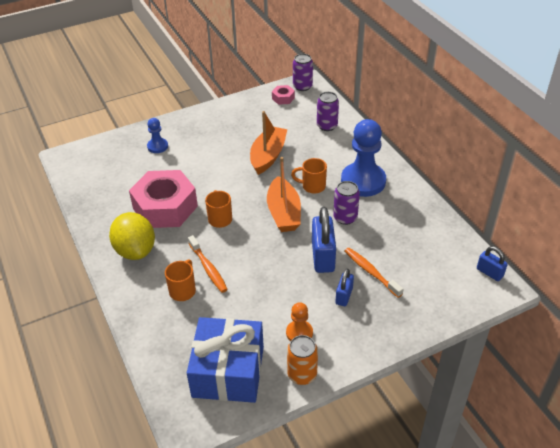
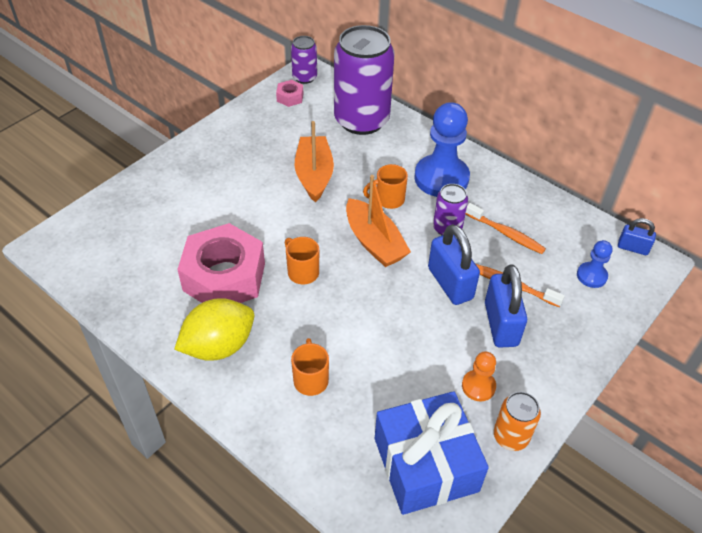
camera: 25 degrees left, 5 degrees up
(135, 250) = (219, 346): yellow lemon -> yellow lemon turned 75 degrees counterclockwise
(157, 146) = (167, 198): blue pawn -> blue pawn (591, 276)
(208, 268) = (325, 340): orange toothbrush -> orange toothbrush (506, 234)
(327, 126) = (361, 120): purple can -> purple can, size x2.12
(344, 296) = (501, 324): blue padlock -> blue padlock, size x1.78

